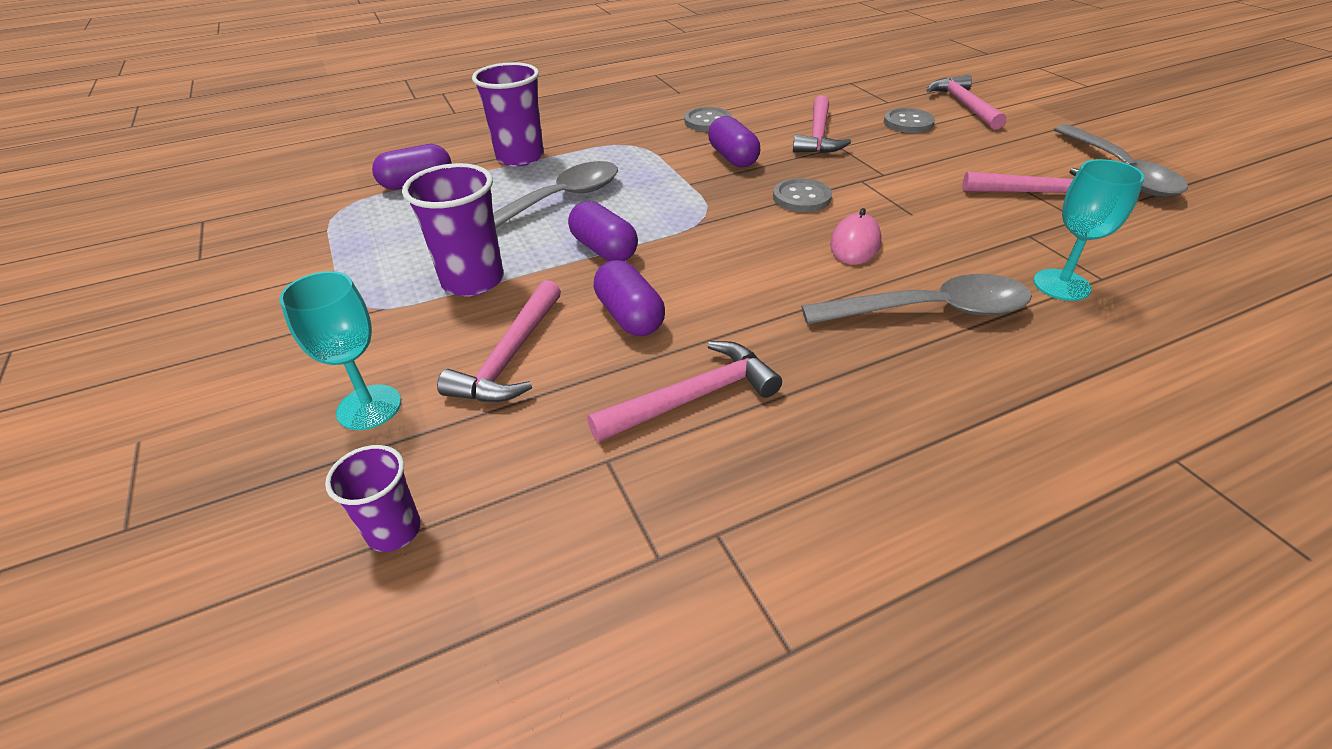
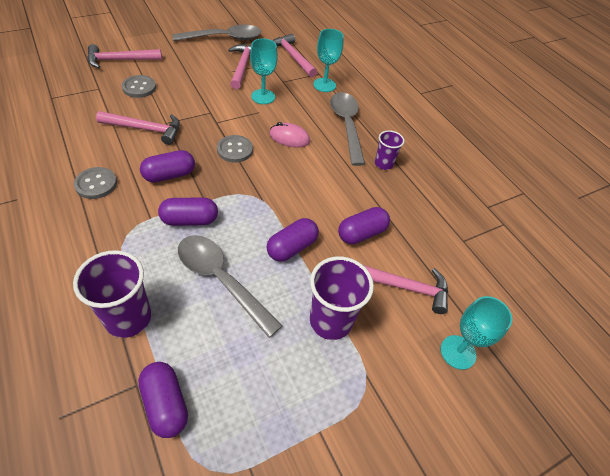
camera: 100 degrees left, 10 degrees up
(394, 531) = (525, 317): purple cup -> purple cup (383, 164)
(654, 176) = (190, 220): none -> purple capsule
(693, 397) = (419, 210): pink hammer -> pink hammer (292, 57)
(960, 216) = (263, 97): none -> turquoise goblet

